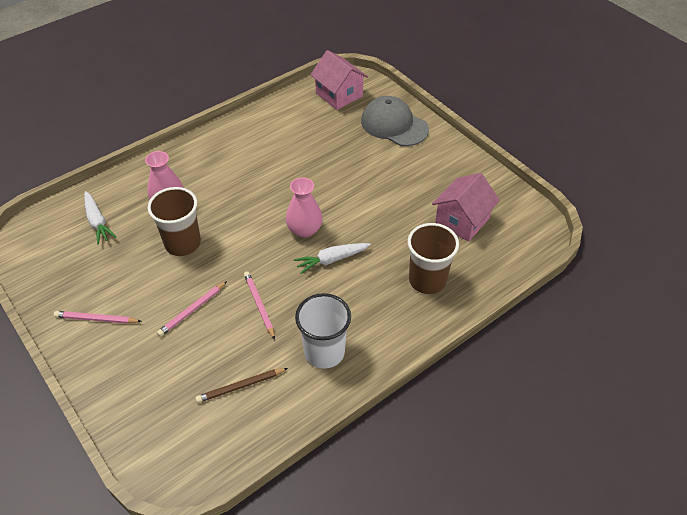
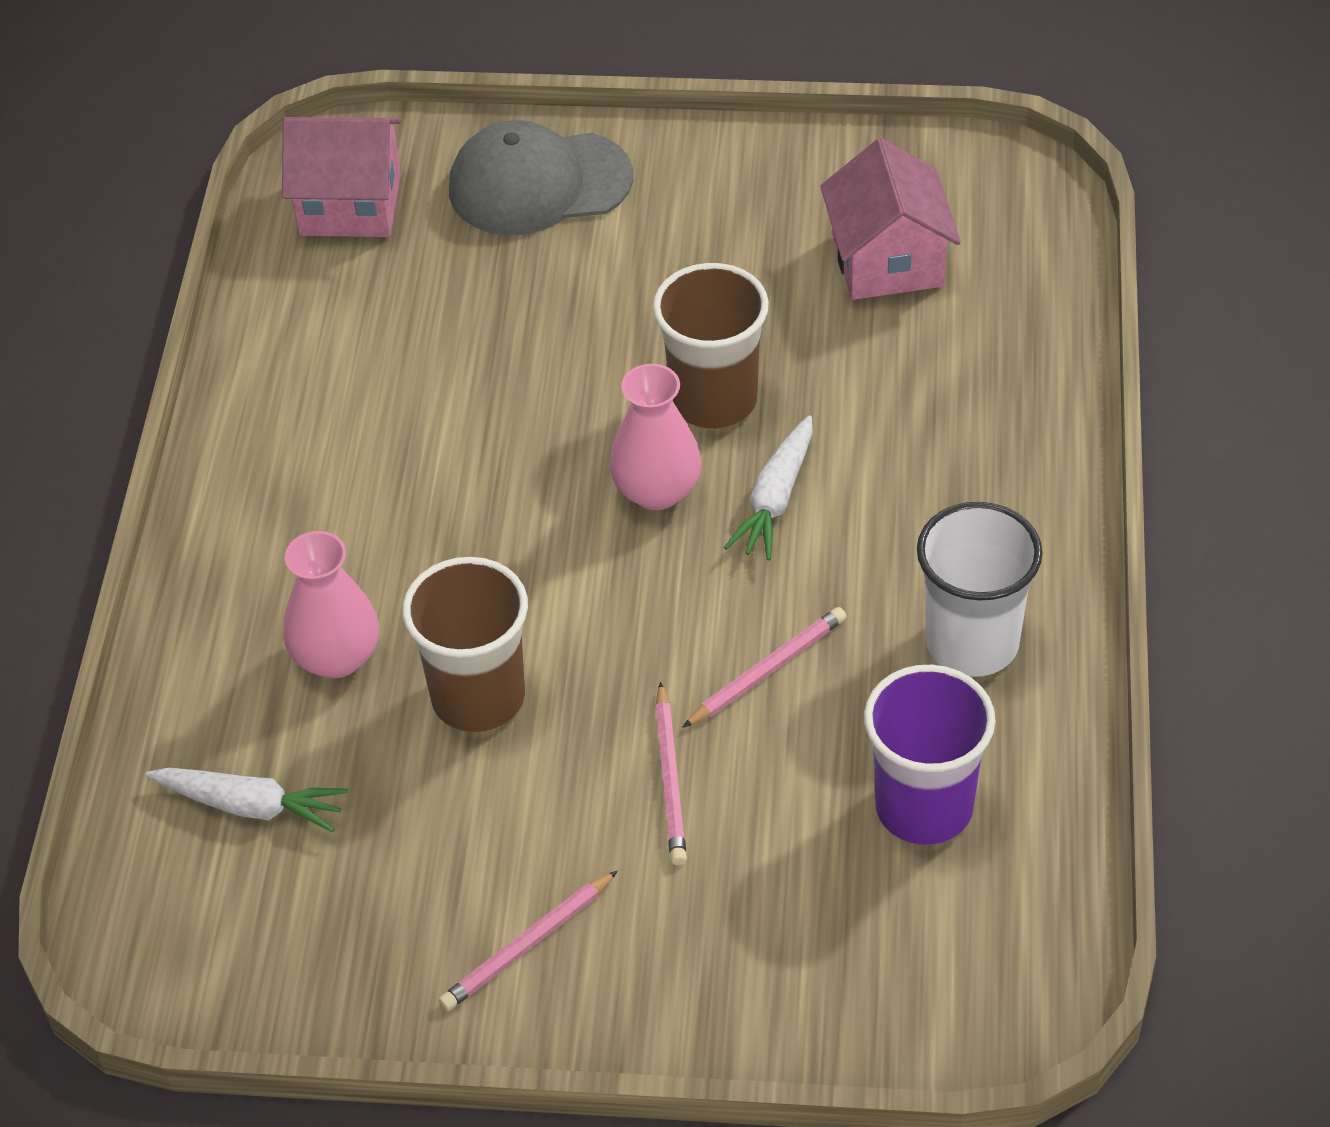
camera: 45 degrees left, 0 degrees up
(240, 386) = (924, 807): brown pencil -> purple cup
(259, 305) = (767, 670): pink pencil -> pink pencil turned 120 degrees clockwise
(427, 280) = (967, 400): brown cup -> brown cup (714, 400)

